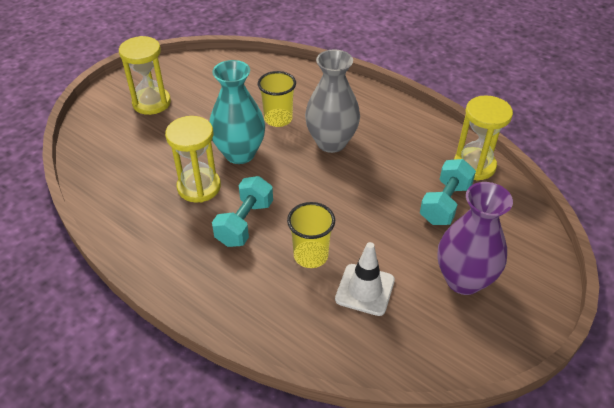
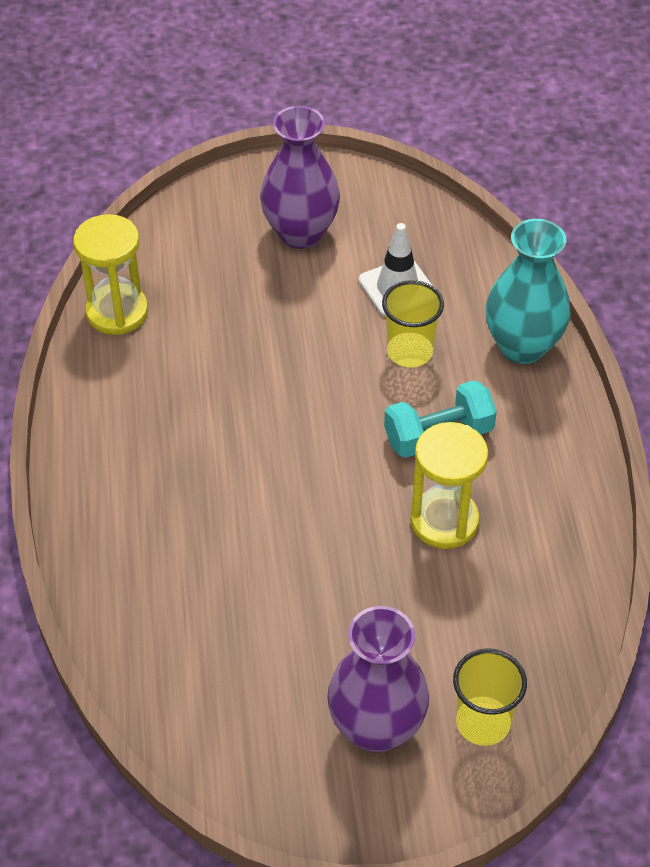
camera: 135 degrees left, 5 degrees up
(151, 103) = (376, 728): yellow hourglass -> purple vase
(240, 153) = (347, 532): turquoise vase -> turquoise vase (522, 346)
(278, 119) = (239, 548): yellow cup -> yellow cup (483, 722)
(331, 142) = (222, 460): grey vase -> none
(445, 204) = (211, 300): turquoise dumbbell -> none

